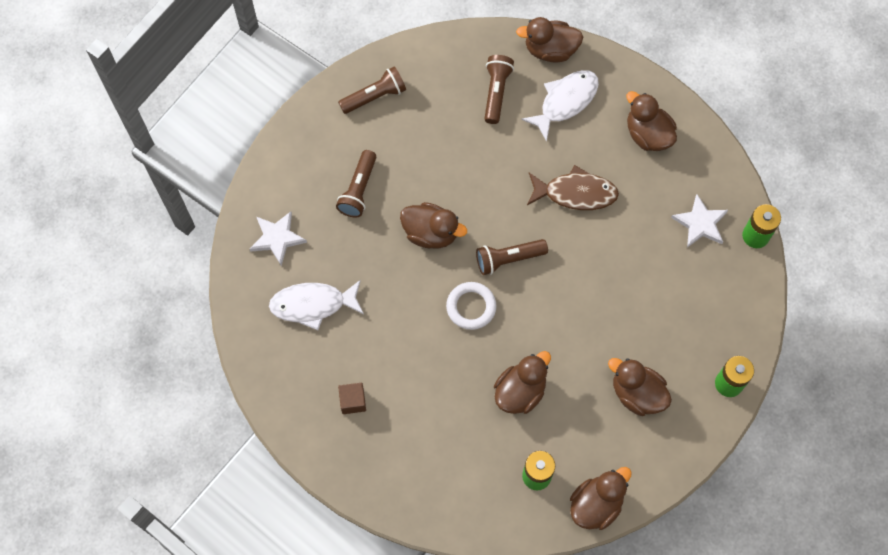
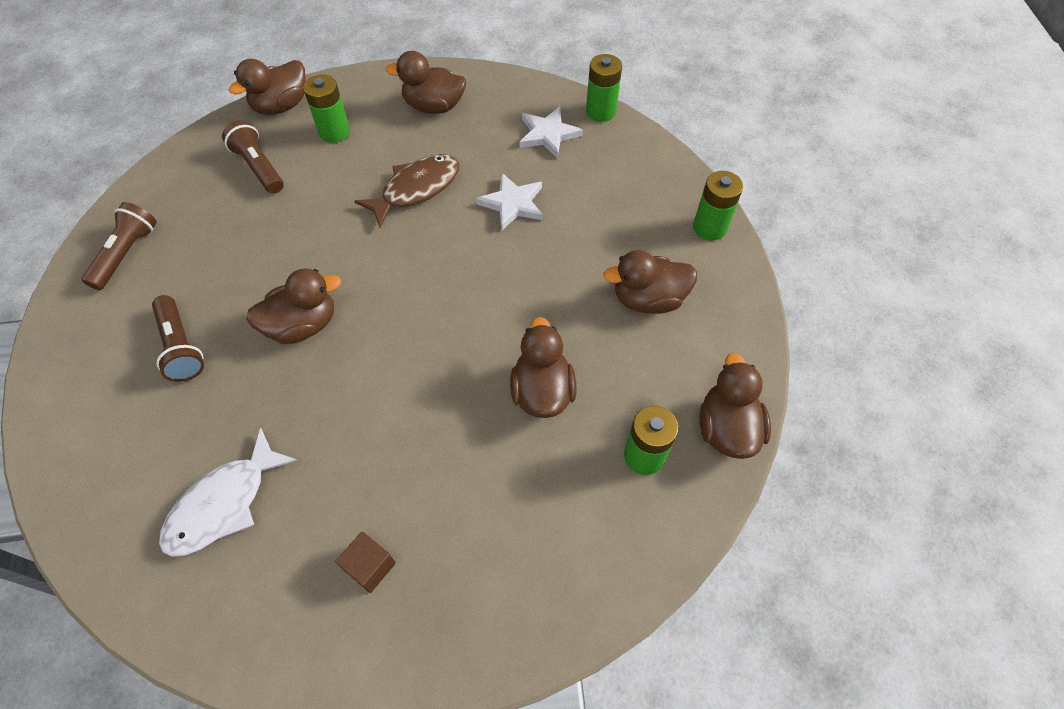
camera: 45 degrees left, 10 degrees down
(277, 238) = (116, 470): white star -> white star (513, 203)
(471, 307) = (412, 357): white ring -> none
(508, 259) = (407, 287): brown flashlight -> none
(565, 102) = (334, 132): white fish -> green battery

